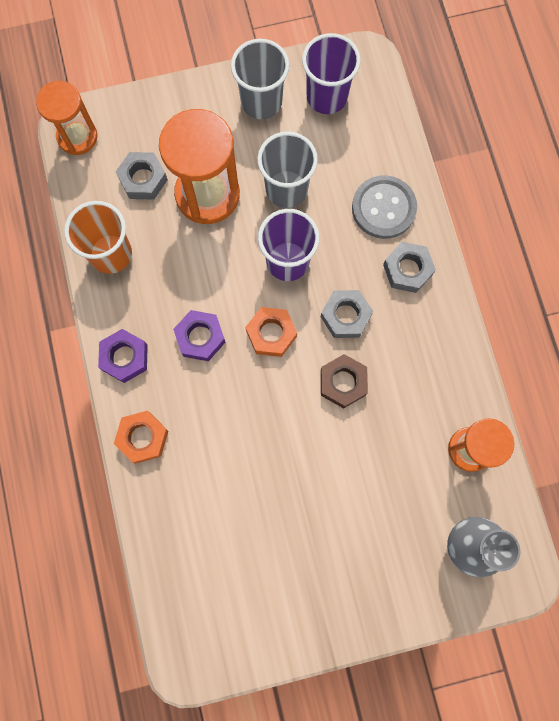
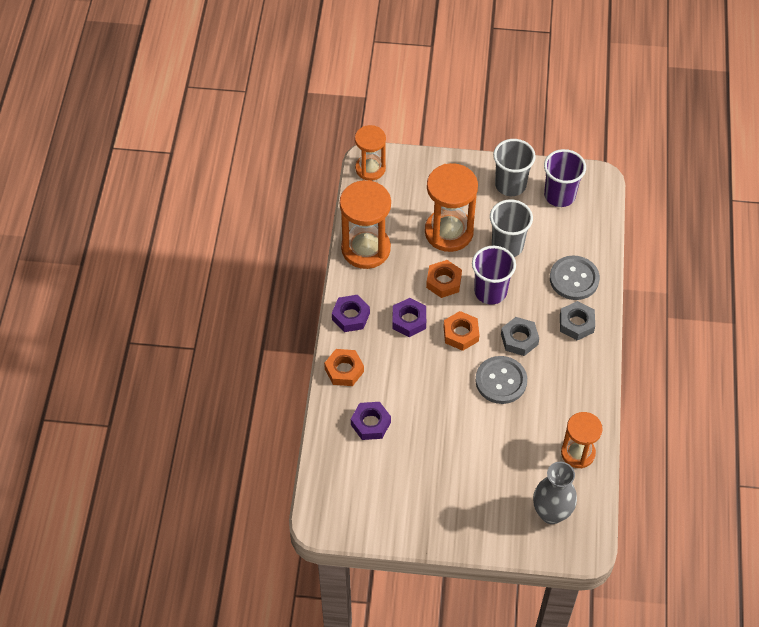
camera: 20 degrees right, 20 degrees down
(111, 254) = (366, 249): orange cup -> orange hourglass
(143, 179) = (406, 209): grey nut -> none
(202, 501) = (370, 423): none -> purple nut
(225, 267) = (443, 282): none -> orange nut
(343, 382) = (501, 381): brown nut -> grey button

